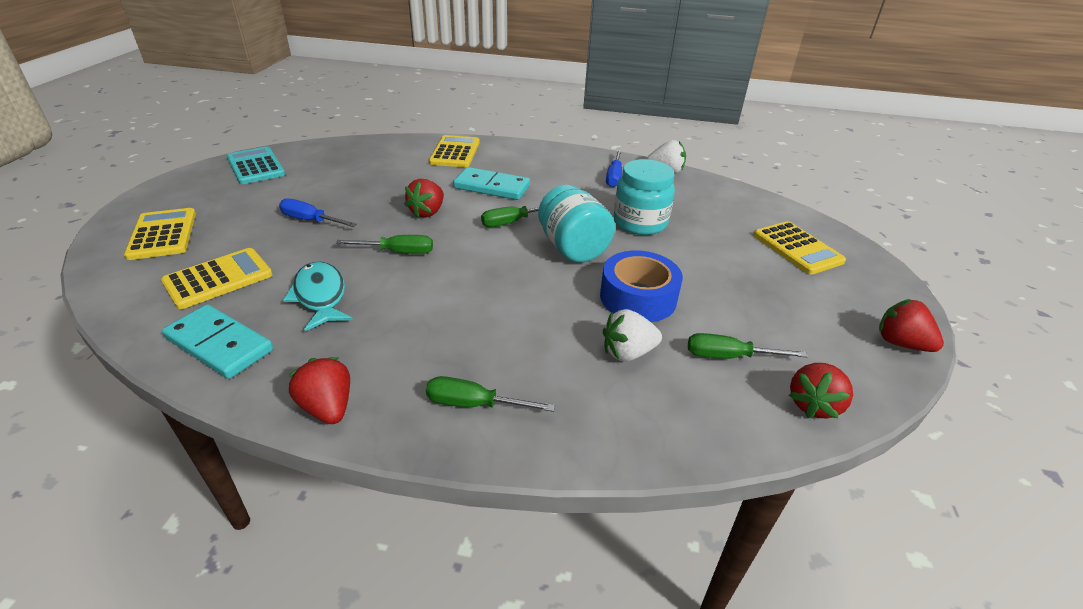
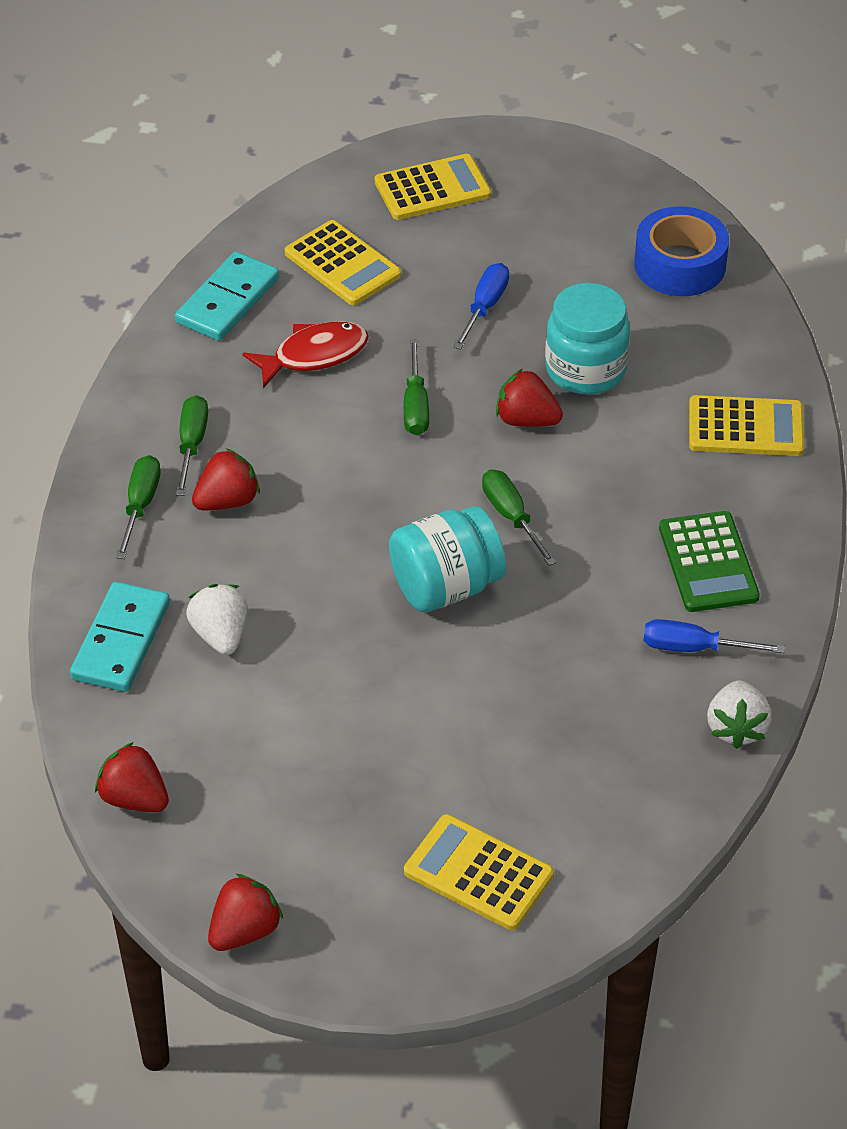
camera: 90 degrees right, 10 degrees up
(256, 166) = (636, 212): turquoise calculator -> none
(320, 296) = (314, 355): turquoise fish -> red fish
(328, 407) = (138, 400): red strawberry -> red strawberry (227, 501)
(491, 187) = (622, 485): turquoise domino -> turquoise domino (121, 641)
(553, 169) = (708, 563): none -> green calculator
(638, 297) = (330, 653): blue tape -> blue tape (680, 265)
(640, 223) = (532, 672): turquoise jar -> turquoise jar (585, 369)
(728, 356) = (215, 732): green screwdriver -> green screwdriver (191, 444)
(797, 248) = (478, 873): yellow calculator -> yellow calculator turned 60 degrees clockwise

